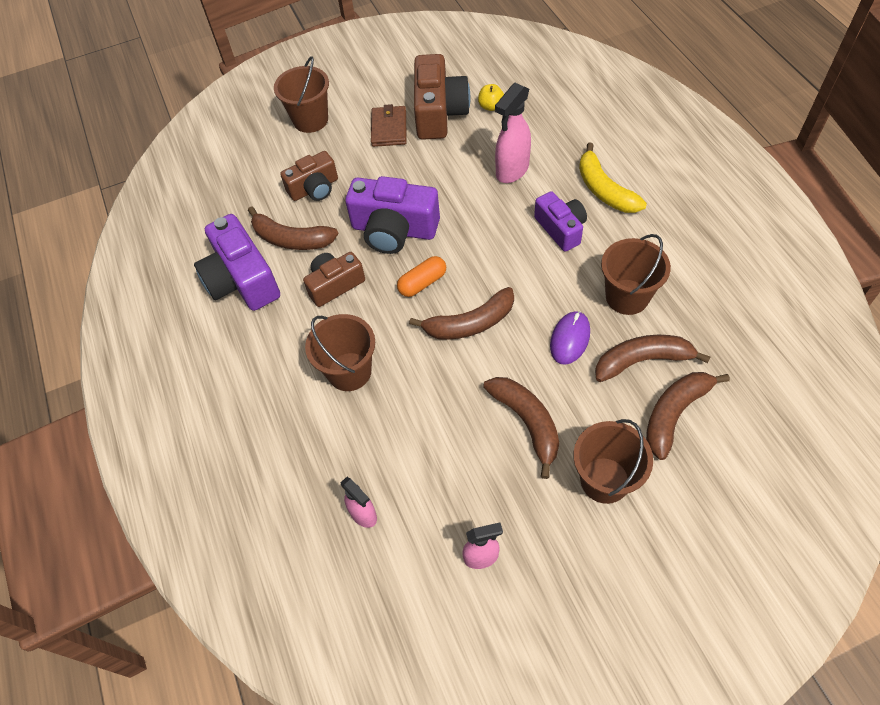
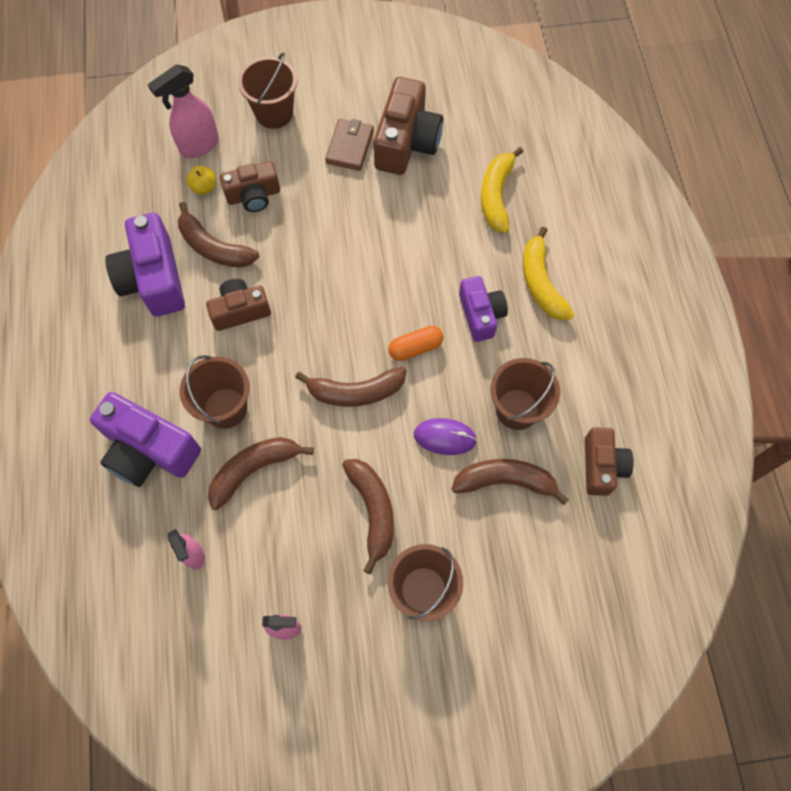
camera: 10 degrees right, 10 degrees up
(394, 230) = (316, 266): purple camera -> purple camera (149, 450)
(422, 283) = (325, 334): orange capsule -> orange capsule (415, 348)
(491, 106) = (462, 150): yellow apple -> yellow apple (204, 187)
(512, 171) = (456, 233): pink spray bottle -> pink spray bottle (199, 146)
(535, 133) = (496, 195): none -> yellow banana
(570, 339) = (445, 437): purple mouse -> purple mouse turned 60 degrees clockwise
(674, 414) = (514, 544): brown banana -> brown banana (254, 469)
(725, 323) = (601, 466): none -> brown camera

